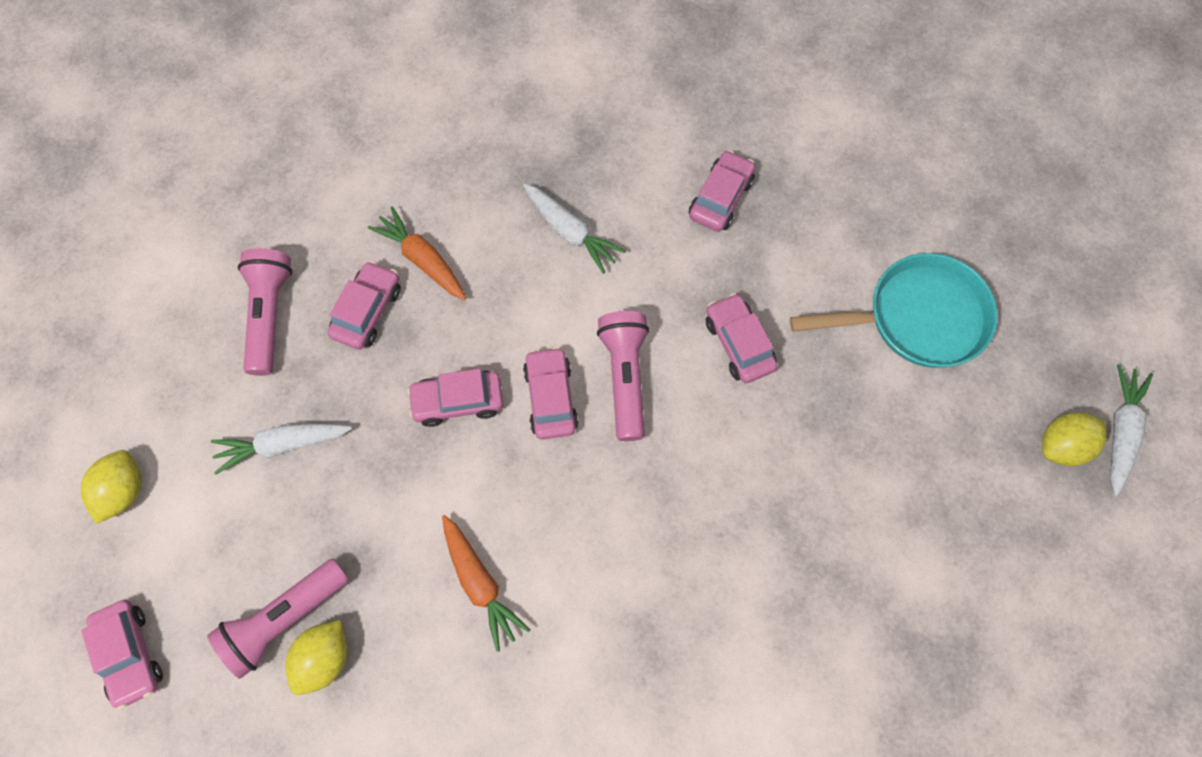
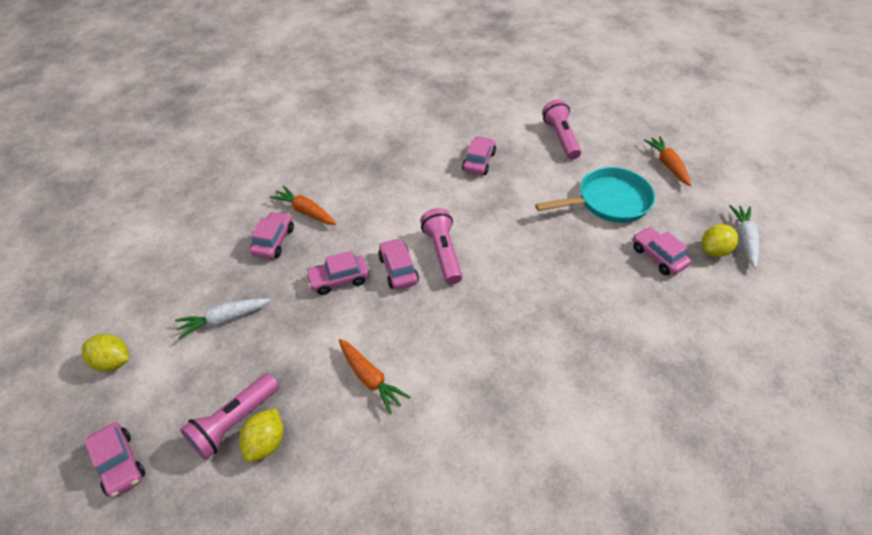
camera: 10 degrees left, 20 degrees down
(124, 491) = (113, 362): yellow lemon -> yellow lemon turned 75 degrees counterclockwise
(269, 315) = (210, 251): pink flashlight -> pink flashlight (560, 138)
(570, 232) = (394, 187): white carrot -> none
(739, 343) = (508, 227): pink car -> pink car (658, 256)
(1042, 255) = (667, 165): none -> orange carrot

